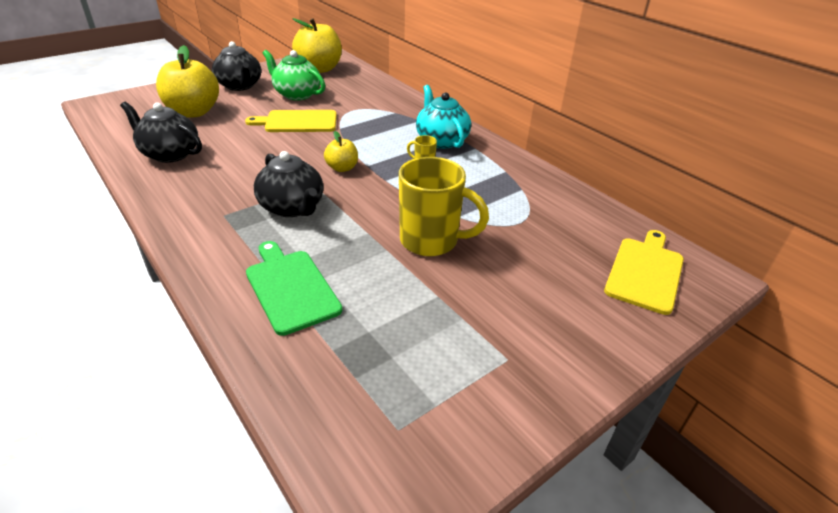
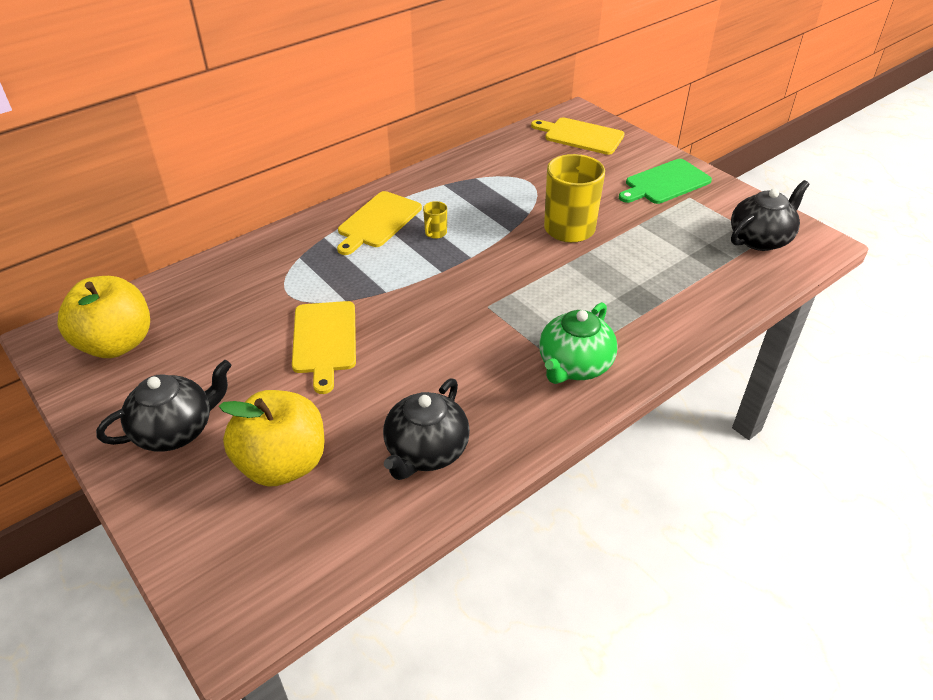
camera: 90 degrees left, 5 degrees up
(291, 288) = (657, 299): green cutting board -> green cutting board (665, 183)
(292, 208) = (536, 315): black teapot -> black teapot (760, 239)
(297, 94) = (224, 355): green teapot -> green teapot (574, 366)
(342, 168) = (448, 289): yellow apple -> none
(441, 140) = (378, 221): turquoise teapot -> yellow cutting board

